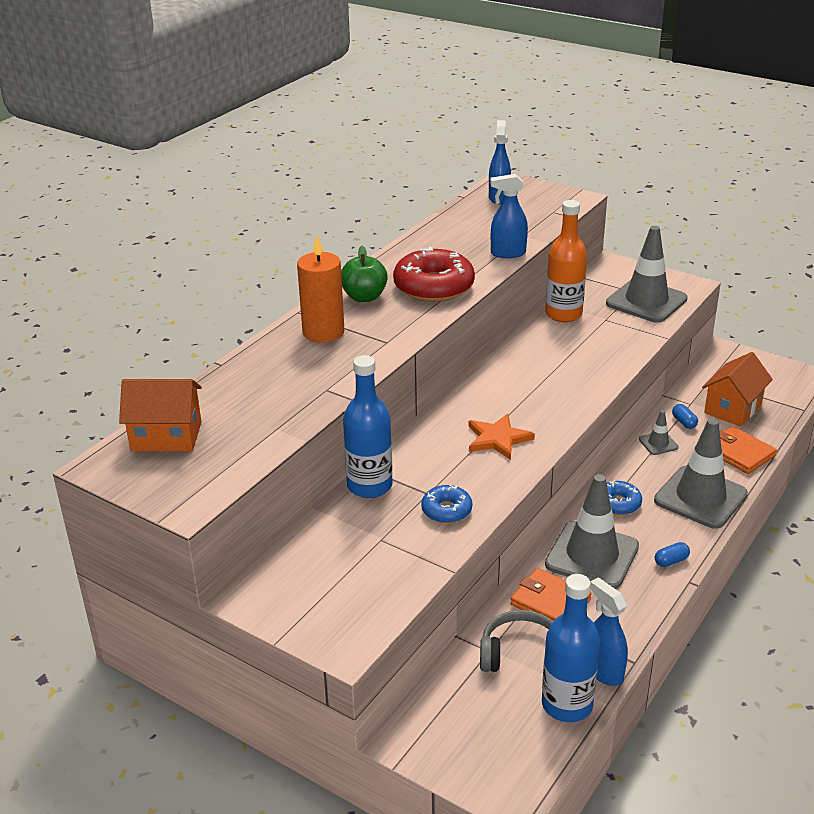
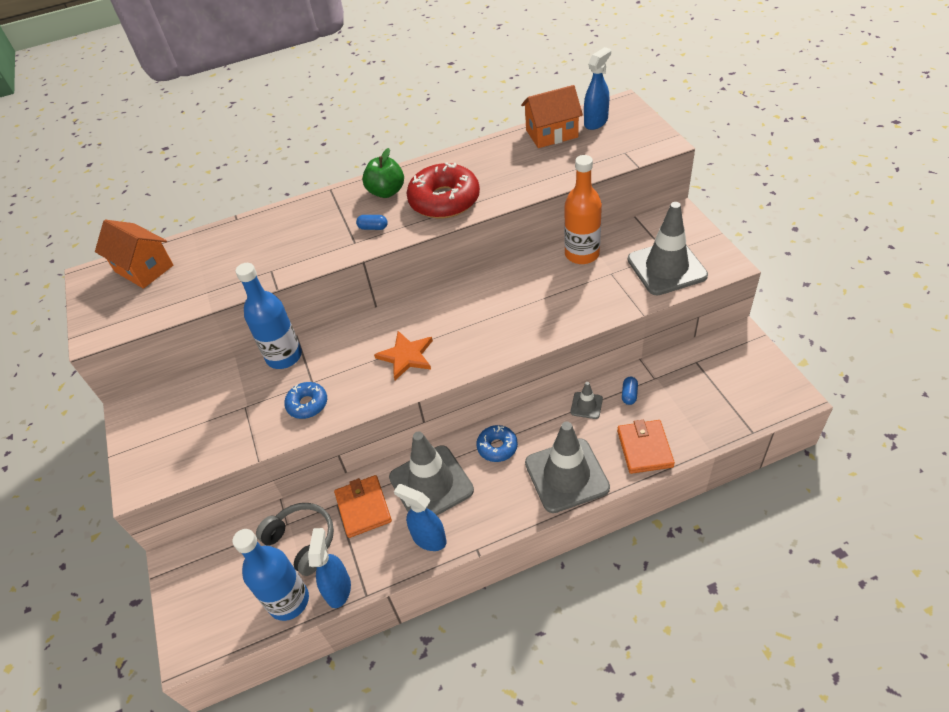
camera: 40 degrees right, 15 degrees up
(323, 332) = (325, 215): orange candle -> none
(507, 253) = (537, 186): blue spray bottle -> blue spray bottle (429, 539)
(671, 561) = (482, 522): blue capsule -> blue capsule (373, 228)
(733, 408) = (687, 400): orange house -> orange house (551, 134)

